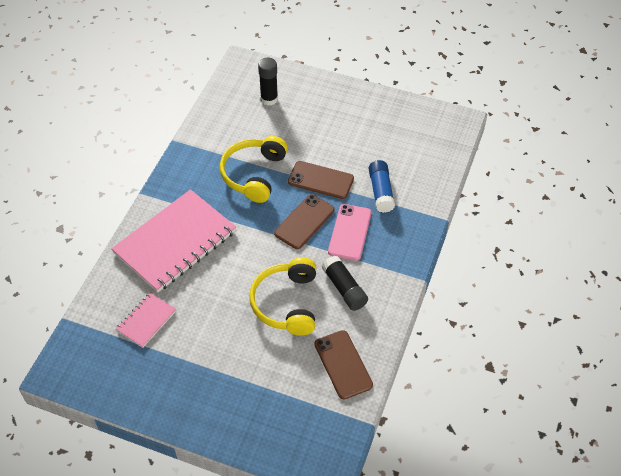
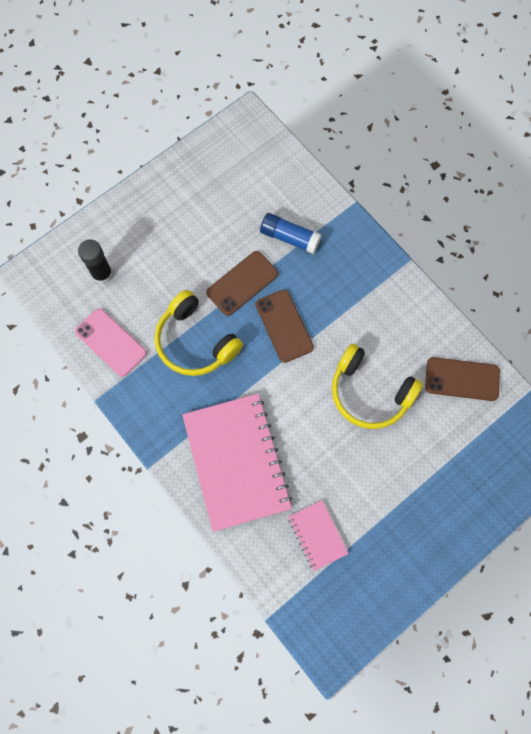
camera: 60 degrees left, 20 degrees up
(344, 288) = (382, 333): black glue stick -> none
(350, 232) = (321, 292): pink phone -> pink phone (111, 342)

